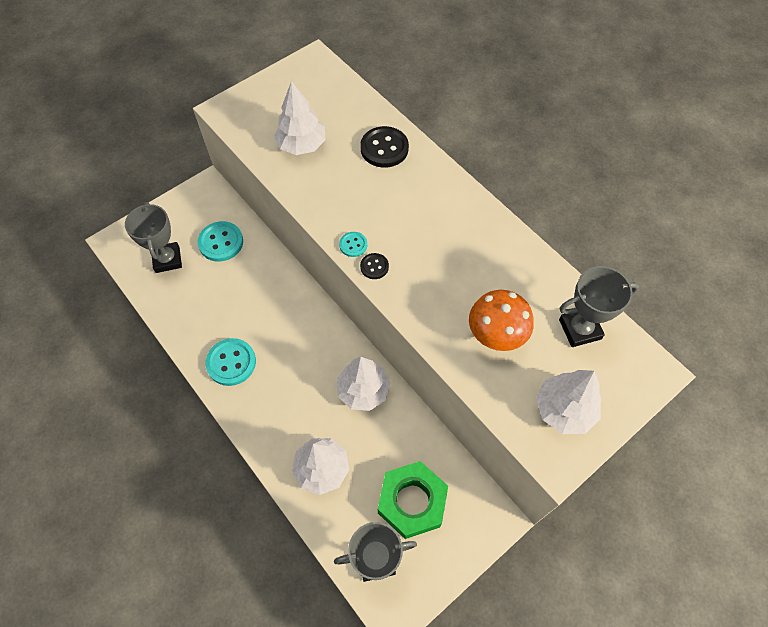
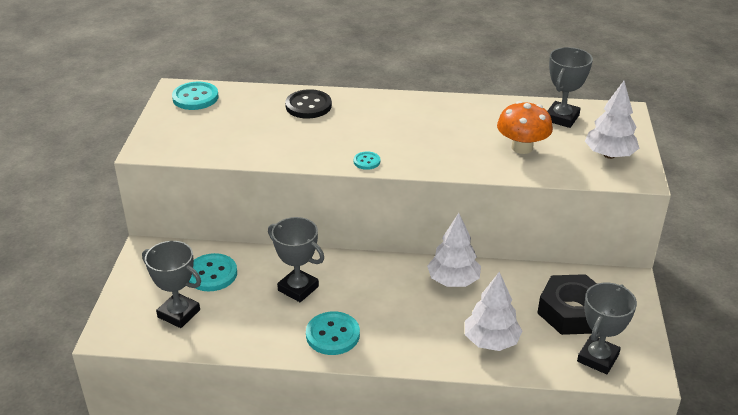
camera: 45 degrees left, 25 degrees down
(256, 302) = (298, 288): none -> grey trophy
(302, 145) = (243, 135): white tree -> none
(315, 78) = (195, 98): none -> turquoise button
(374, 267) = (398, 163): black button -> none
(412, 502) = (572, 312): green nut -> black nut

